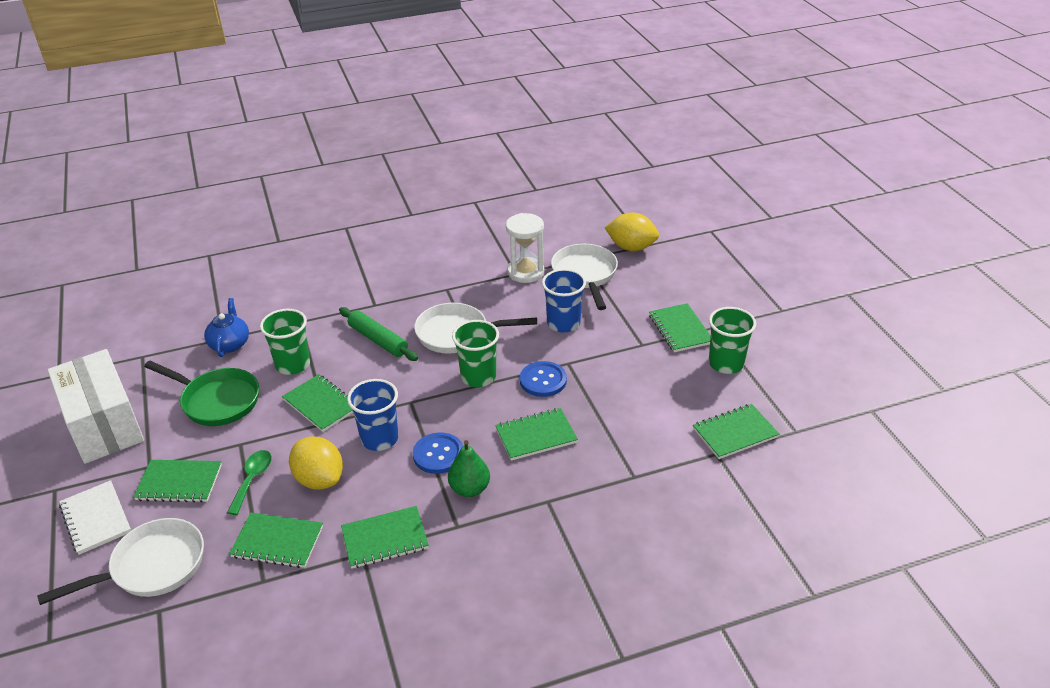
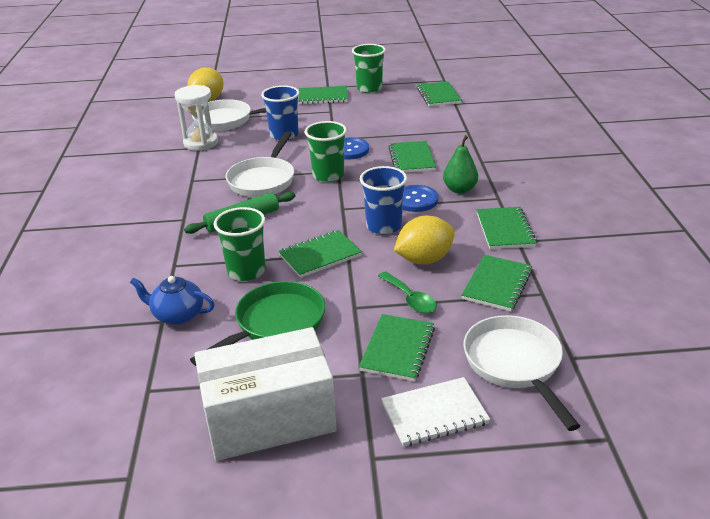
camera: 75 degrees left, 5 degrees down
(252, 479) = (410, 299): green spoon -> green spoon turned 150 degrees counterclockwise

